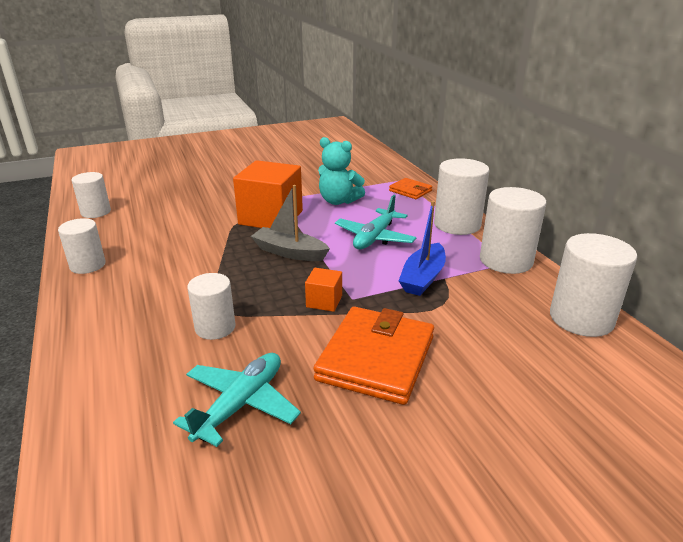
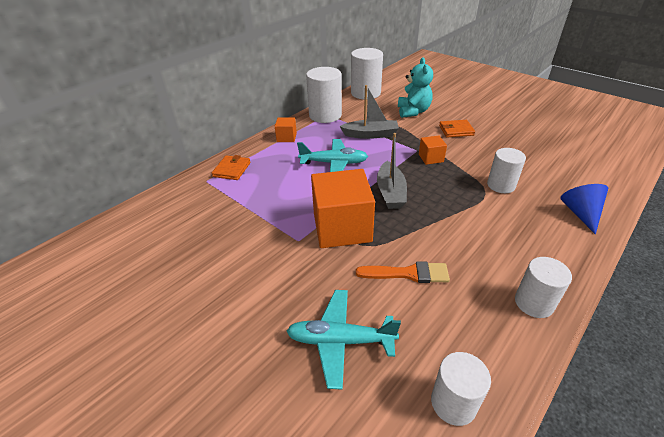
camera: 115 degrees left, 10 degrees up
(100, 358) = (580, 213): none -> blue cone
(189, 228) = (408, 273): none -> orange brush
(240, 404) = (531, 153): turquoise plane -> turquoise plane (340, 341)
(338, 201) = (278, 201): turquoise teddy bear -> turquoise teddy bear (413, 111)
(376, 358) = (456, 130): orange wallet -> orange wallet, size x0.51
(423, 278) = (370, 134): blue boat -> grey boat
(457, 224) = (286, 137): white cylinder -> orange cube

